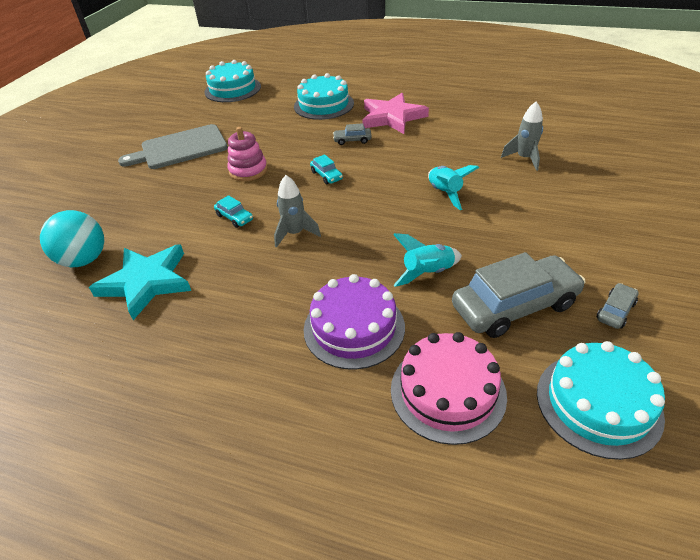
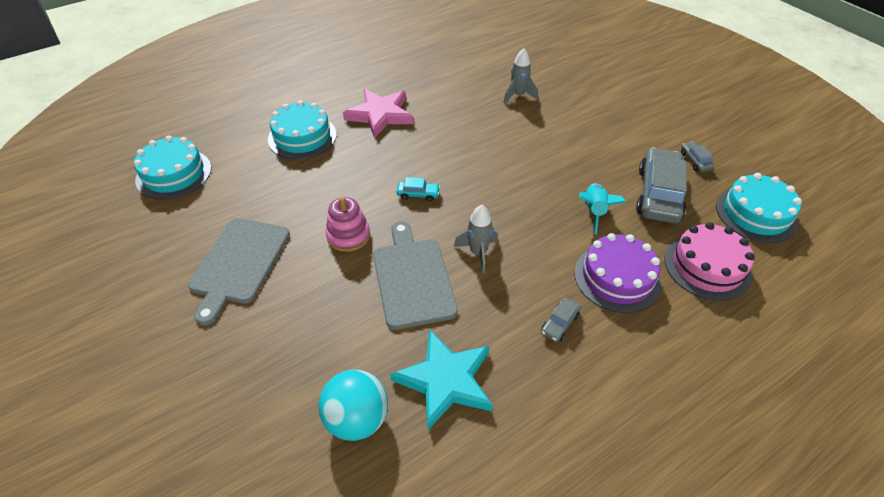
camera: 55 degrees left, 5 degrees up
(234, 217) = (413, 278): turquoise car -> grey cutting board
(352, 140) = (385, 153): grey car -> grey car (559, 323)
(445, 193) = (516, 152): turquoise rocket -> none

